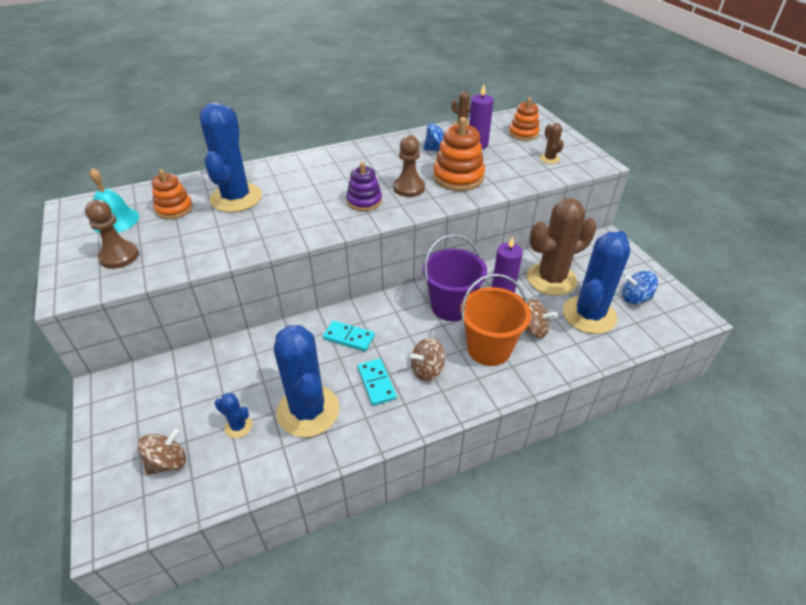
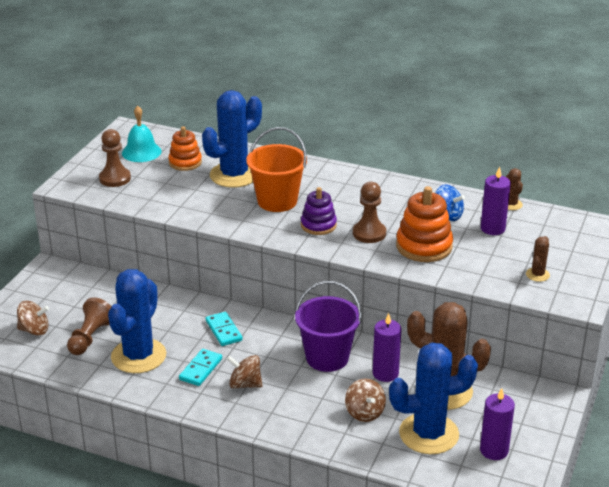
camera: 45 degrees right, 10 degrees down
(238, 426) = (90, 337): blue cactus -> brown pawn
(489, 349) = (309, 401): orange bucket -> orange bucket (277, 201)
(523, 133) = (557, 241): orange stacking toy -> none
(635, 298) = (494, 450): blue spinning top -> purple candle

